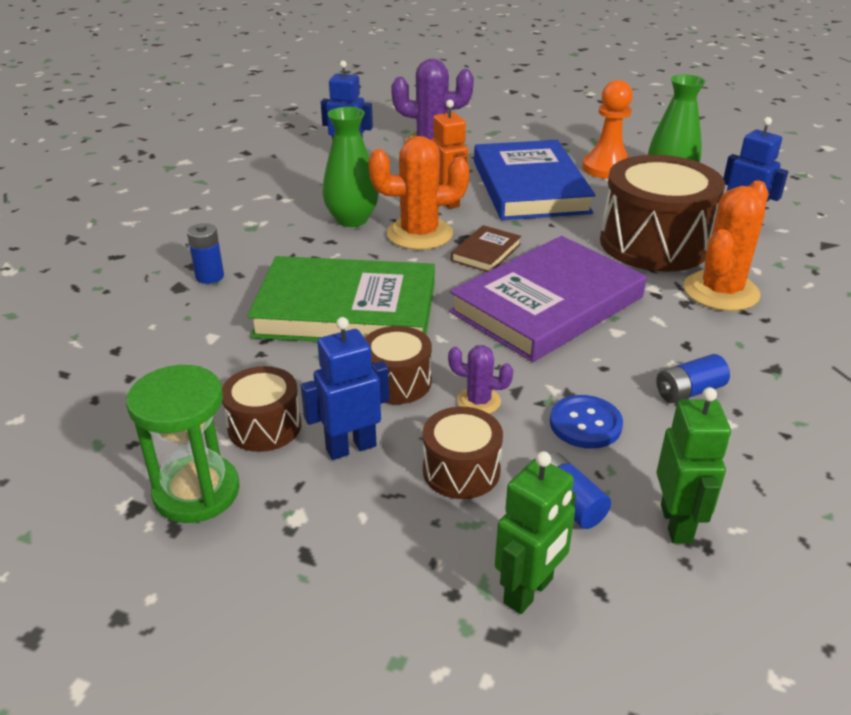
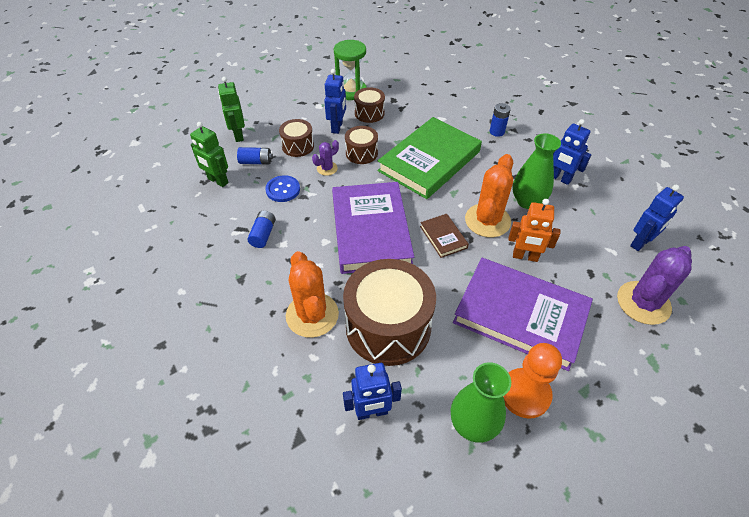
camera: 125 degrees right, 15 degrees up
(281, 210) = (559, 178): none -> blue robot
(530, 187) = (520, 315): blue book -> purple book

